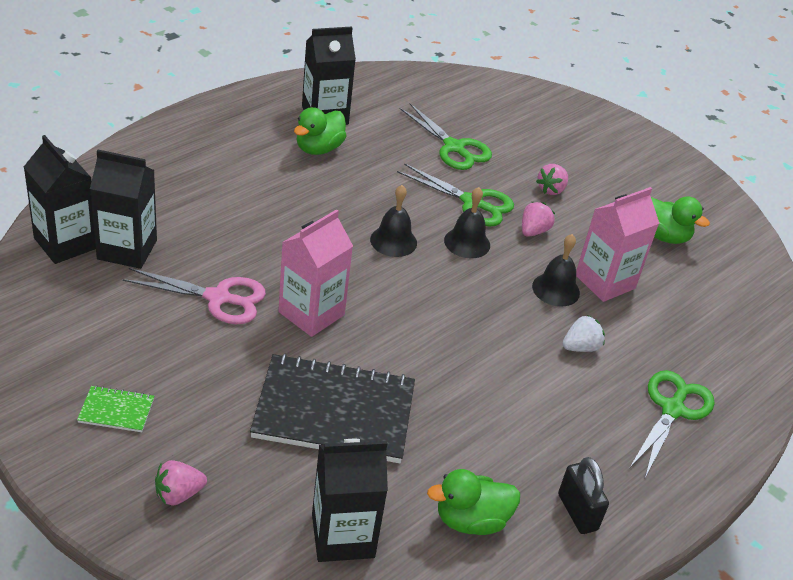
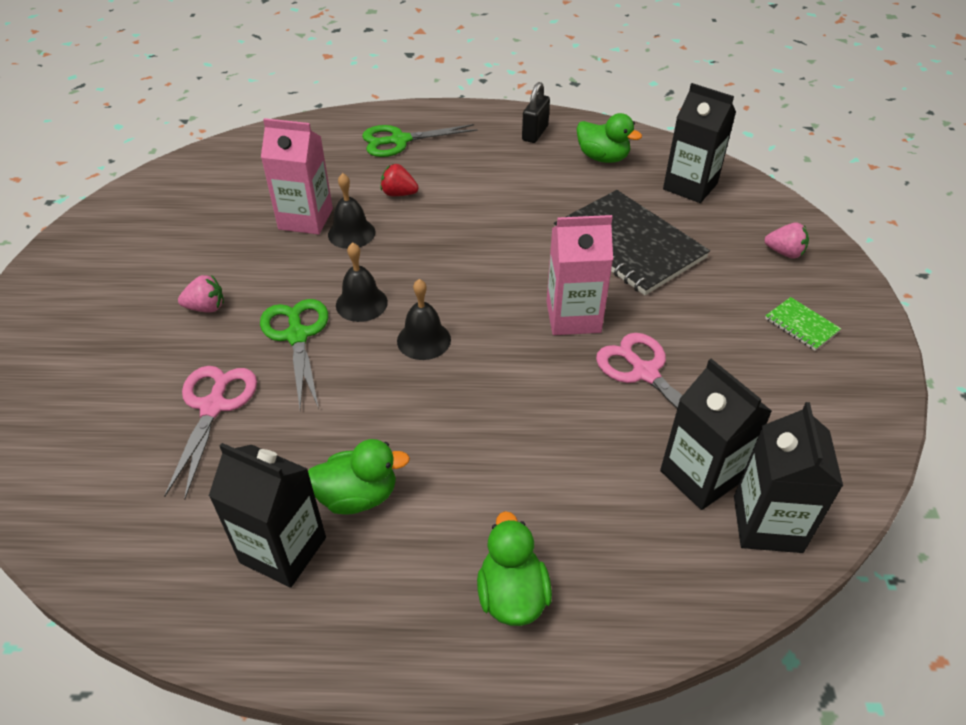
camera: 130 degrees left, 5 degrees up
(454, 147) = (213, 407): green scissors -> pink scissors
(533, 231) = (290, 282): pink strawberry -> none
(580, 347) = (399, 194): white strawberry -> red strawberry
(663, 236) = (196, 223): green duck -> green duck (512, 595)

